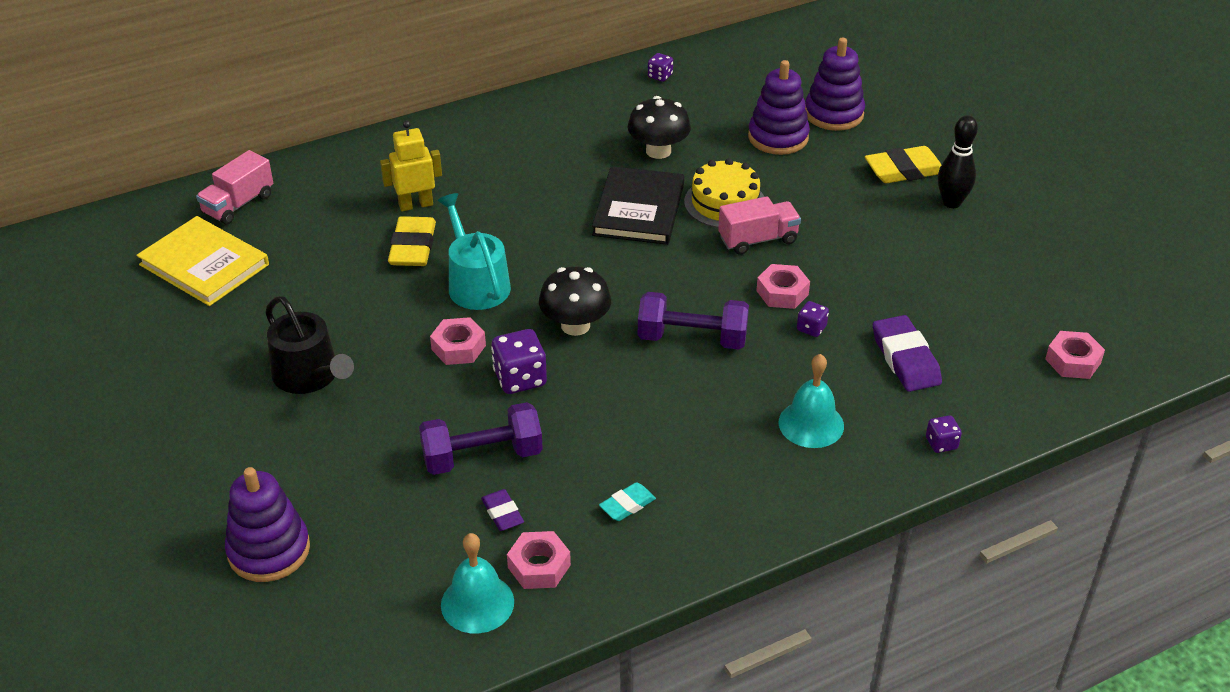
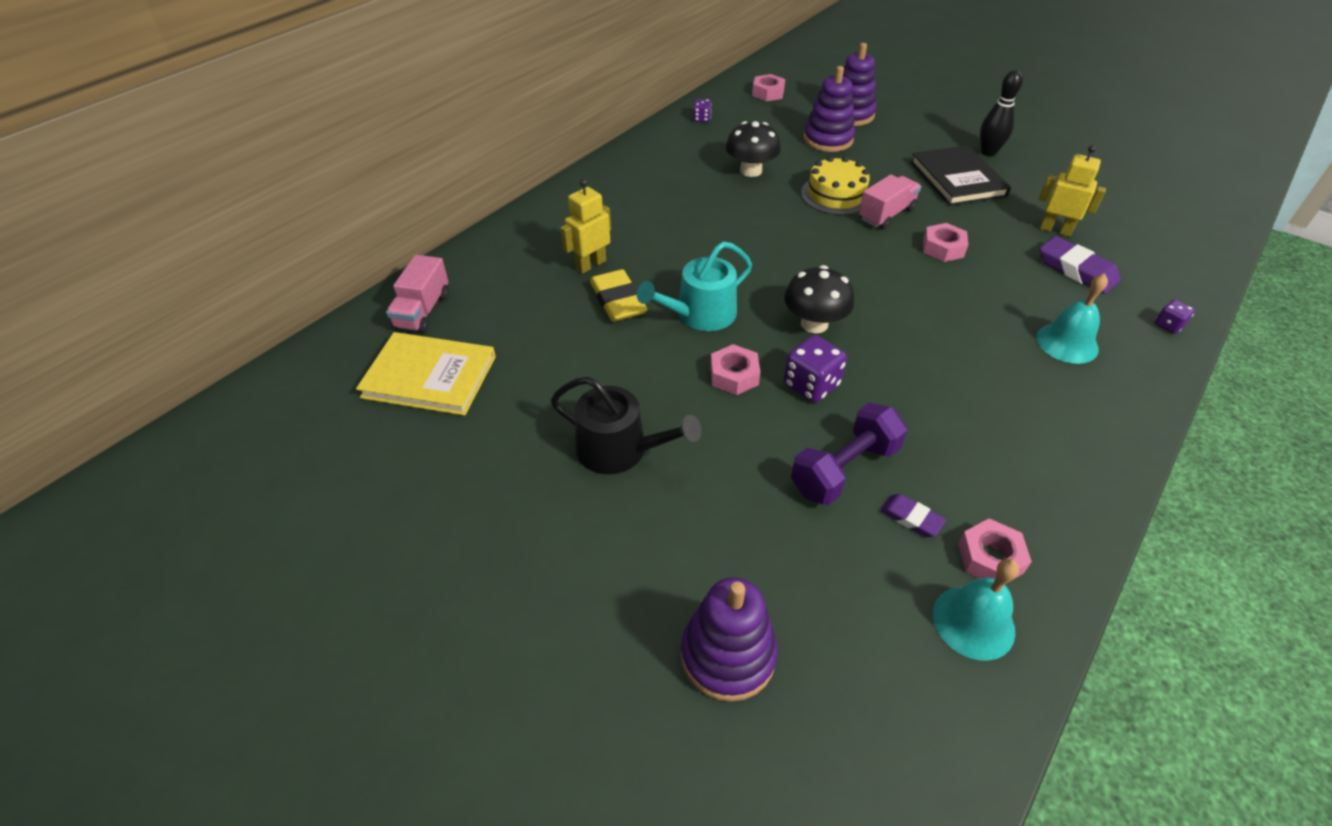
camera: 25 degrees left, 5 degrees up
(476, 283) = (699, 314): turquoise watering can -> turquoise watering can turned 75 degrees counterclockwise
(627, 505) = (1004, 467): turquoise eraser -> none
(638, 209) = (777, 217): black book -> black book (957, 179)
(692, 338) = (914, 305): purple dumbbell -> none
(811, 328) = (990, 268): purple dice -> none
(904, 170) = (935, 139): yellow eraser -> none
(931, 310) = (1055, 230): none -> yellow robot
(1073, 361) = (1180, 236): pink nut -> pink nut (768, 93)

